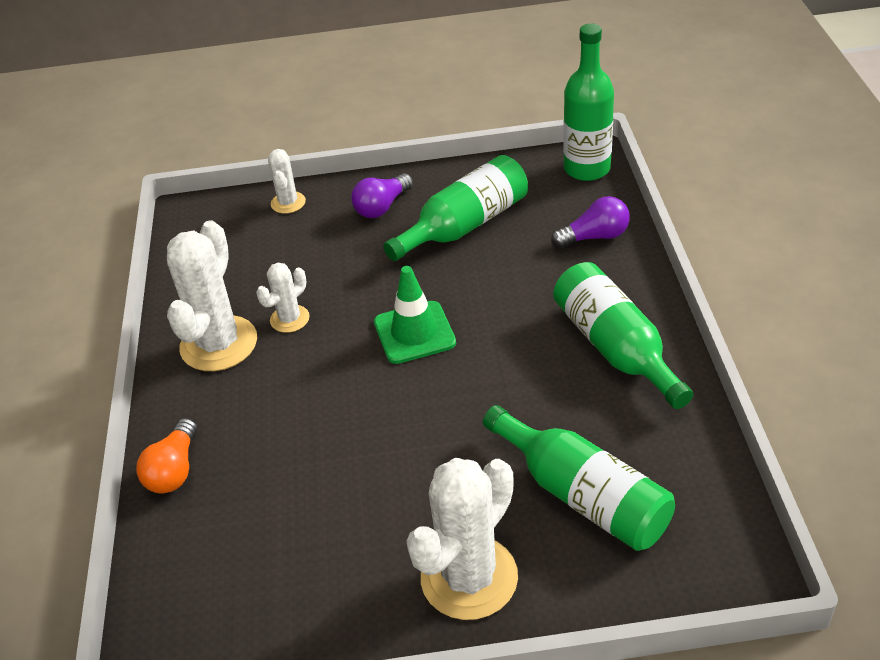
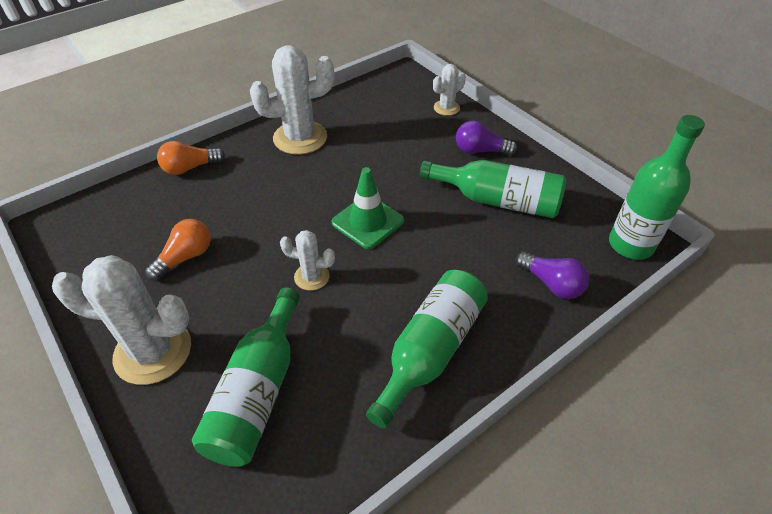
camera: 55 degrees right, 5 degrees up
(290, 319) = (341, 157): white cactus -> white cactus (312, 277)
(341, 513) = (185, 257): none -> orange light bulb

